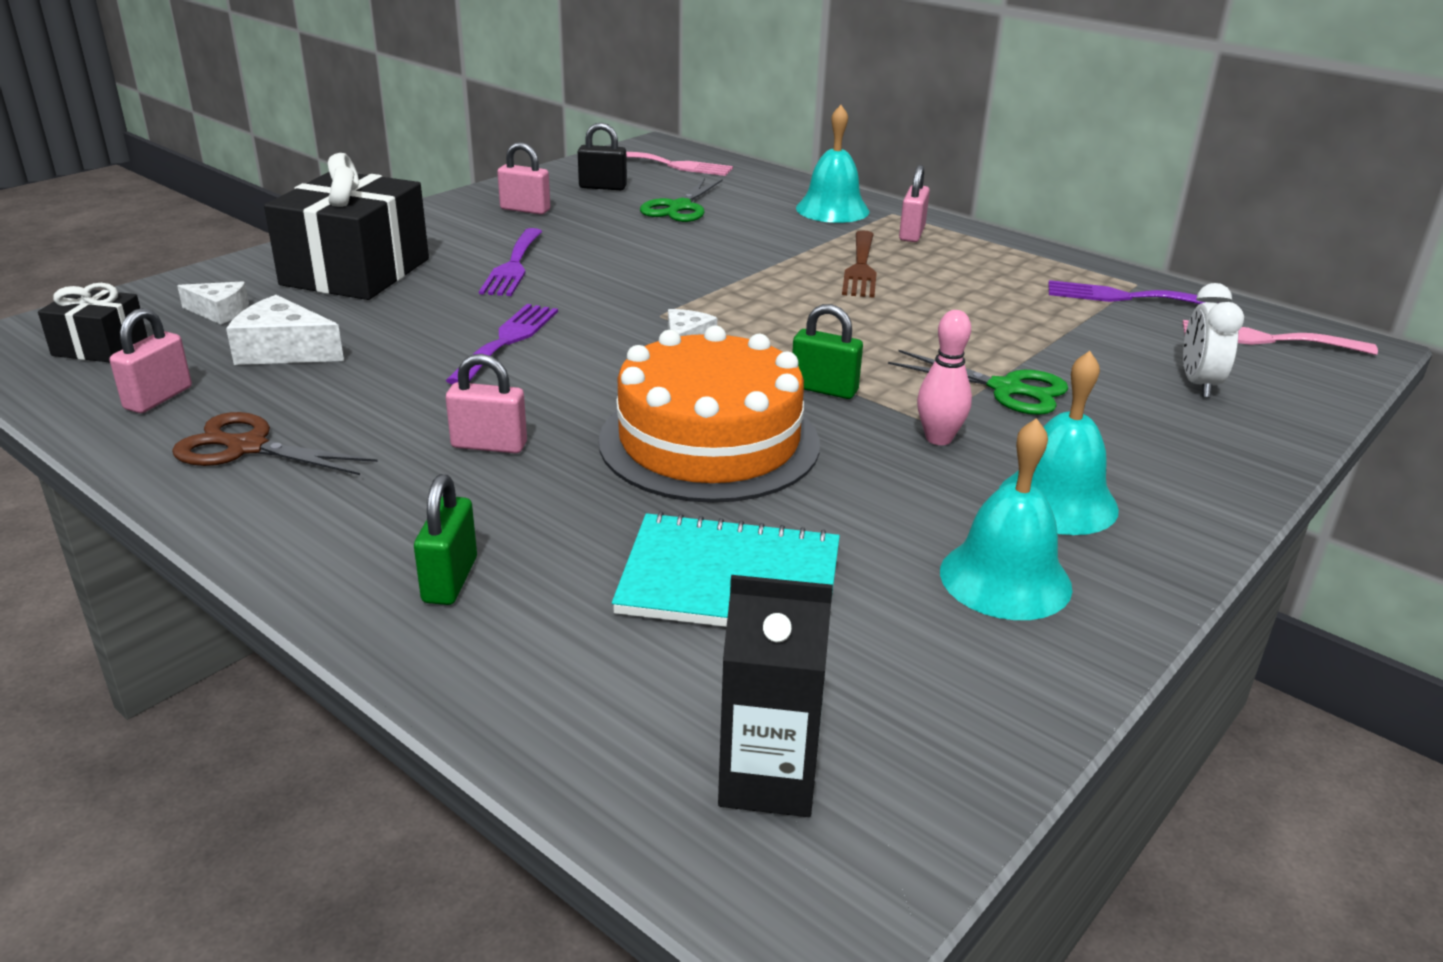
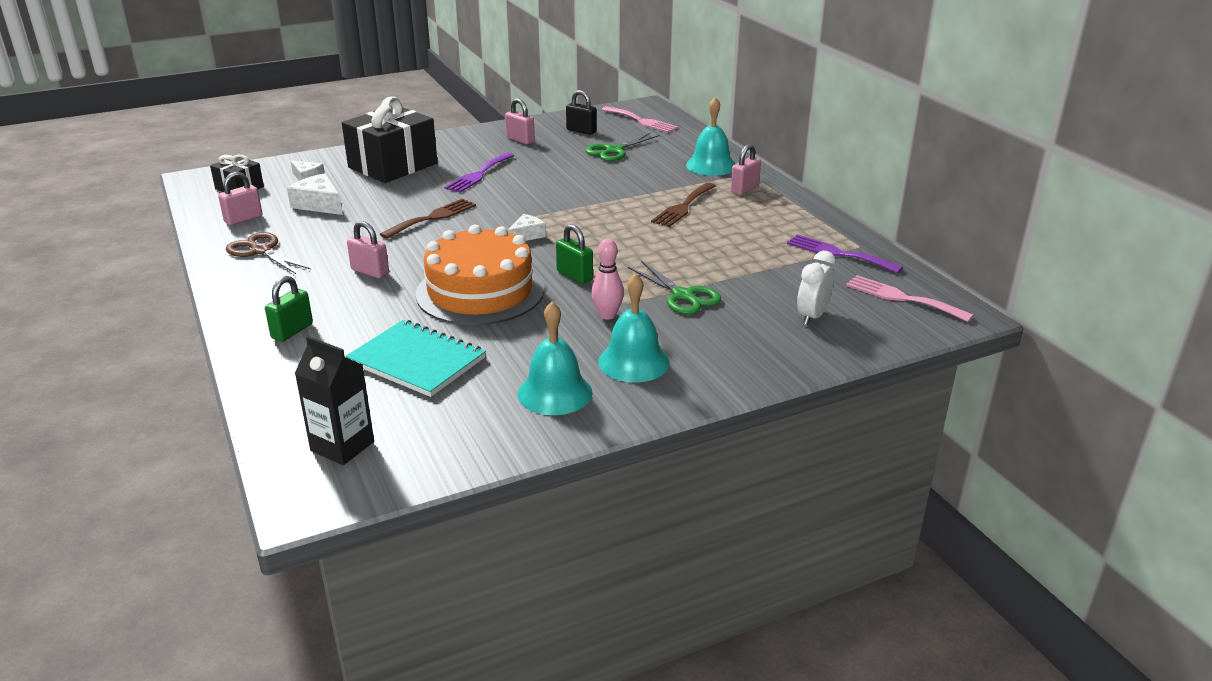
camera: 25 degrees right, 0 degrees up
(507, 341) = (432, 218): purple fork -> brown fork

